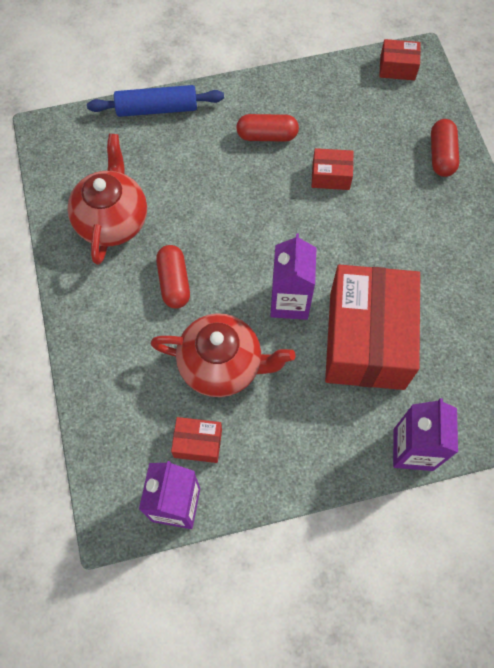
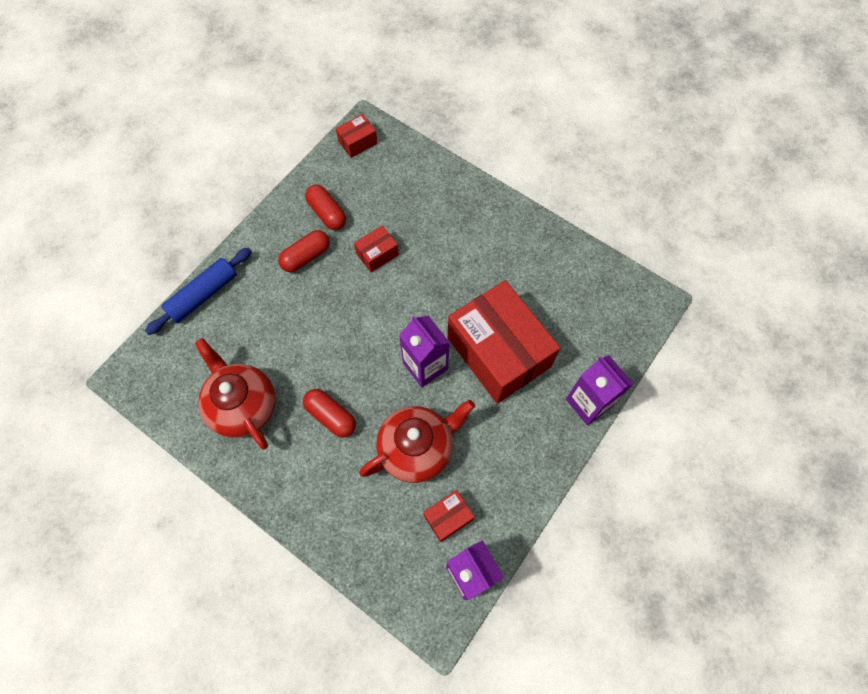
camera: 40 degrees left, 0 degrees up
(441, 155) = (440, 185): red capsule -> red capsule (327, 213)

